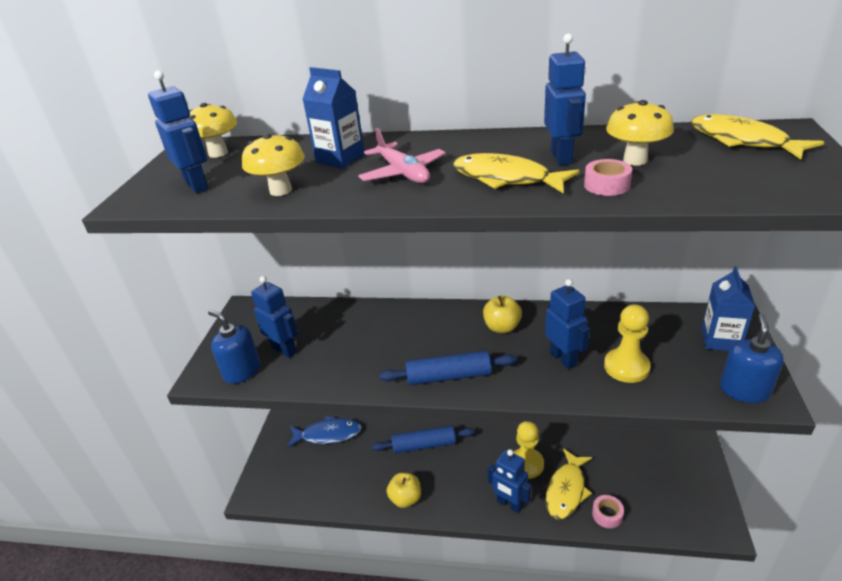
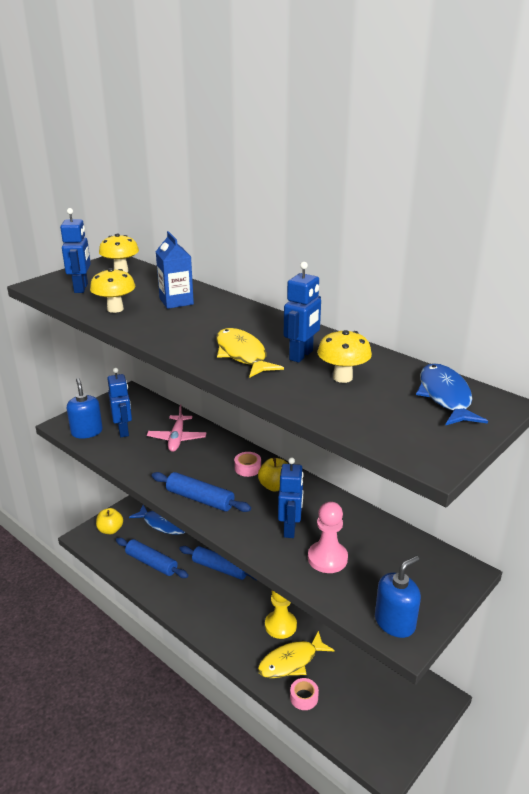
camera: 30 degrees right, 5 degrees down
(353, 479) = (151, 563): none -> blue rolling pin
(403, 173) = (193, 326): pink plane -> pink plane (177, 438)
(405, 498) = (172, 596): yellow apple -> yellow apple (110, 530)
(509, 504) = (239, 644): blue robot -> none
(606, 185) = (291, 385): pink tape -> pink tape (247, 468)
(626, 367) = (327, 558): yellow pawn -> pink pawn
(720, 340) = (428, 580): blue carton -> none
(742, 141) = (445, 396): yellow fish -> blue fish

